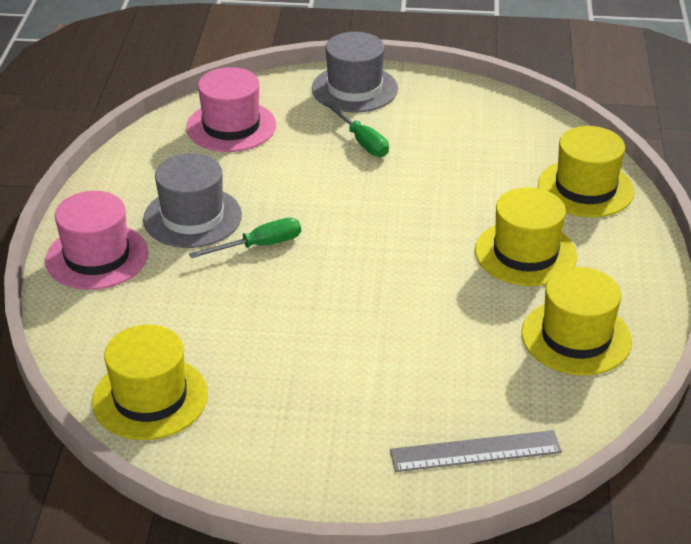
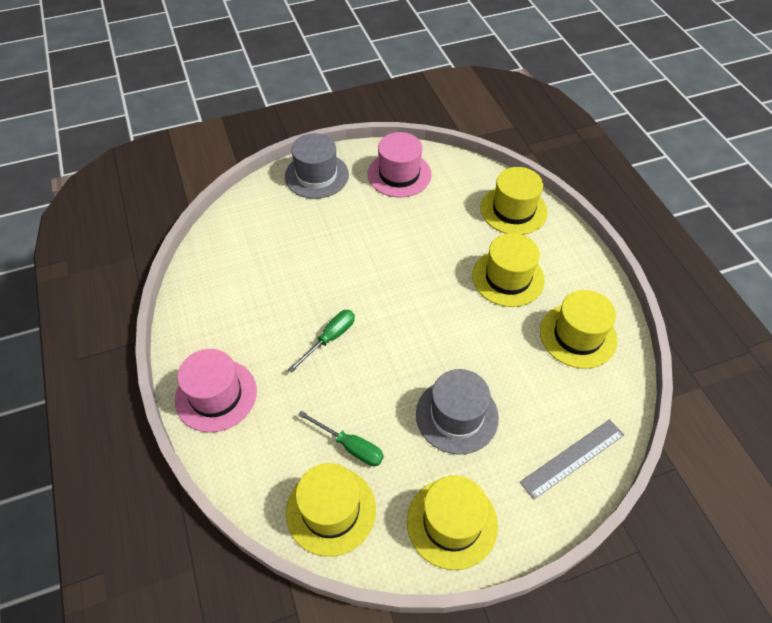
camera: 25 degrees left, 15 degrees up
(192, 217) = (267, 331): grey hat -> grey hat (457, 415)
(231, 126) = (248, 238): pink hat -> pink hat (399, 174)
(280, 457) = (452, 523): none -> yellow hat
(362, 141) = (348, 220): green screwdriver -> green screwdriver (350, 446)

